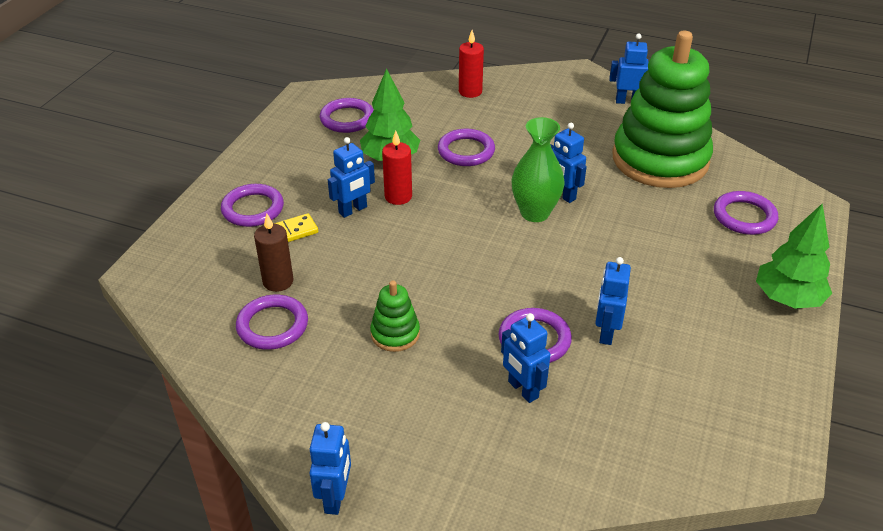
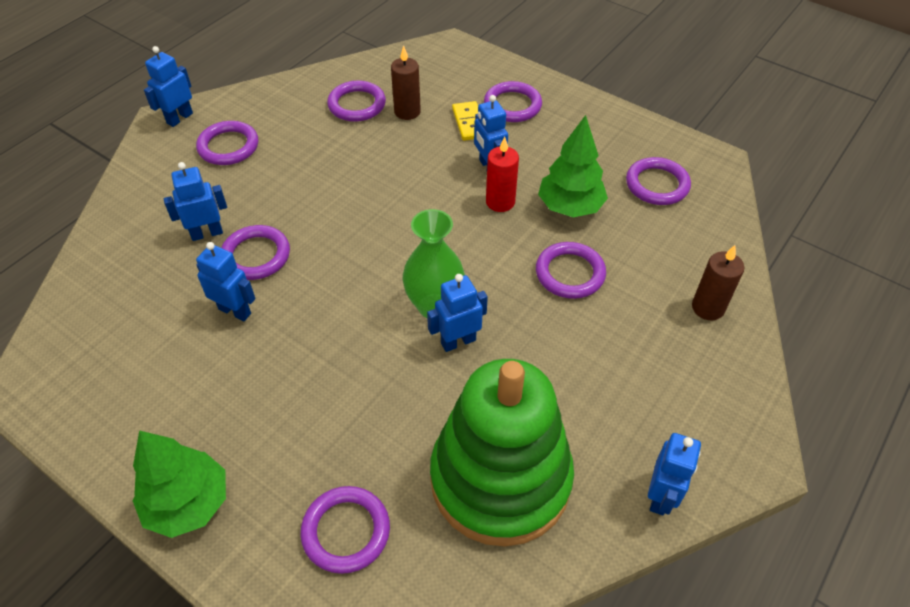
camera: 105 degrees right, 10 degrees up
(335, 498) = (179, 118): blue robot -> blue robot turned 105 degrees clockwise
(378, 422) = (228, 146): none -> purple ring
(395, 334) = (311, 169): green stacking toy -> none
(470, 92) = (708, 308): red candle -> brown candle

